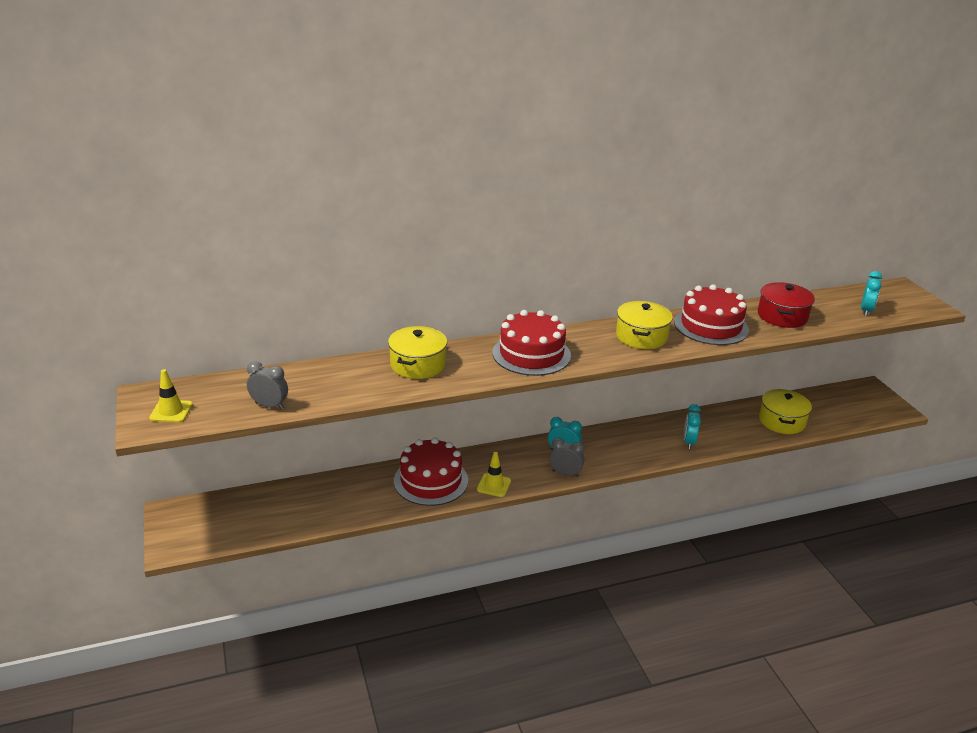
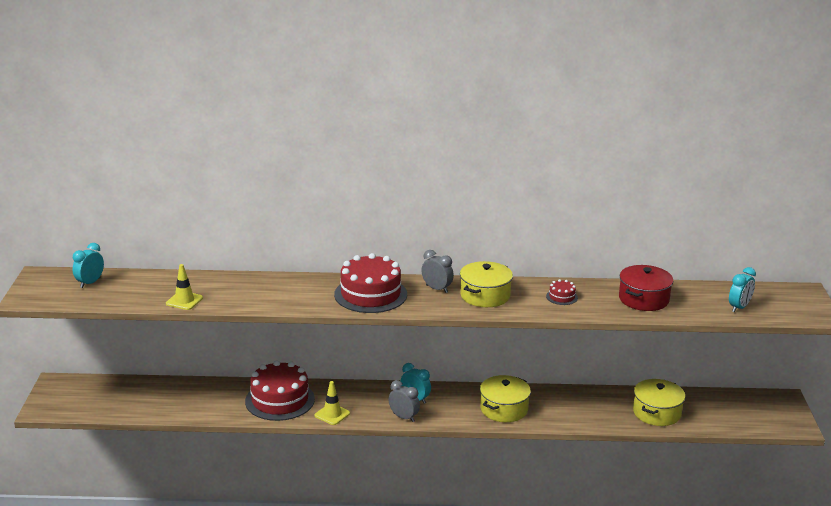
camera: 20 degrees right, 5 degrees down
(171, 411) = (50, 291): yellow traffic cone -> yellow traffic cone (184, 301)
(269, 406) = (125, 299): grey clock -> grey clock (437, 289)
(418, 364) = (266, 287): yellow pot -> yellow pot (504, 409)
(688, 442) = (544, 413): turquoise clock -> turquoise clock (90, 283)
(711, 326) = (562, 297): red cake -> red cake, size x0.43

